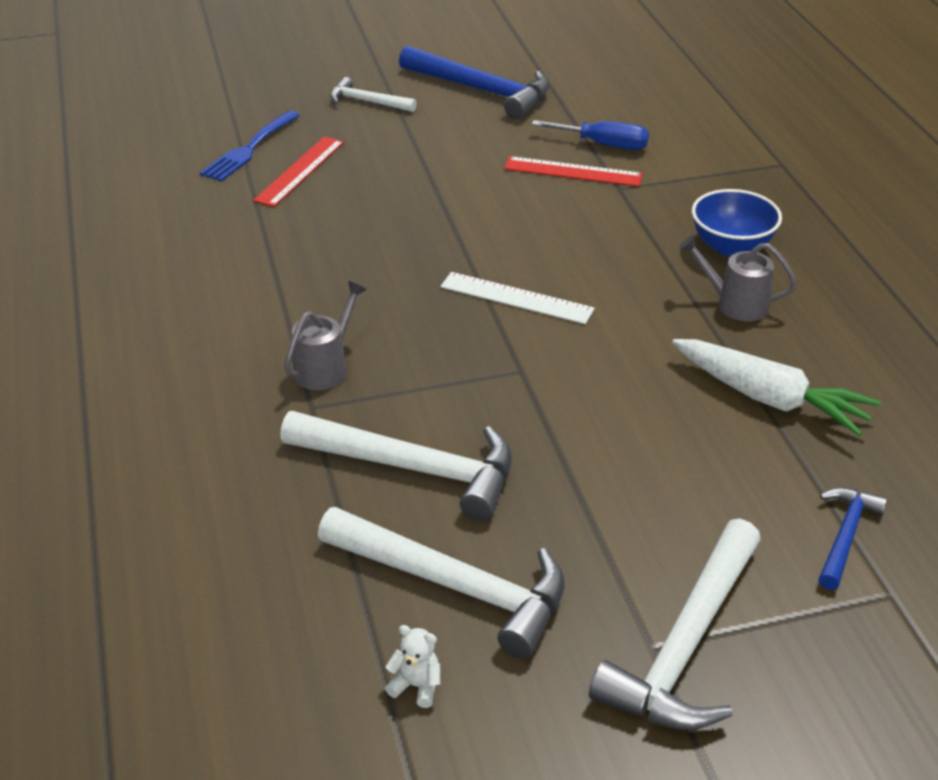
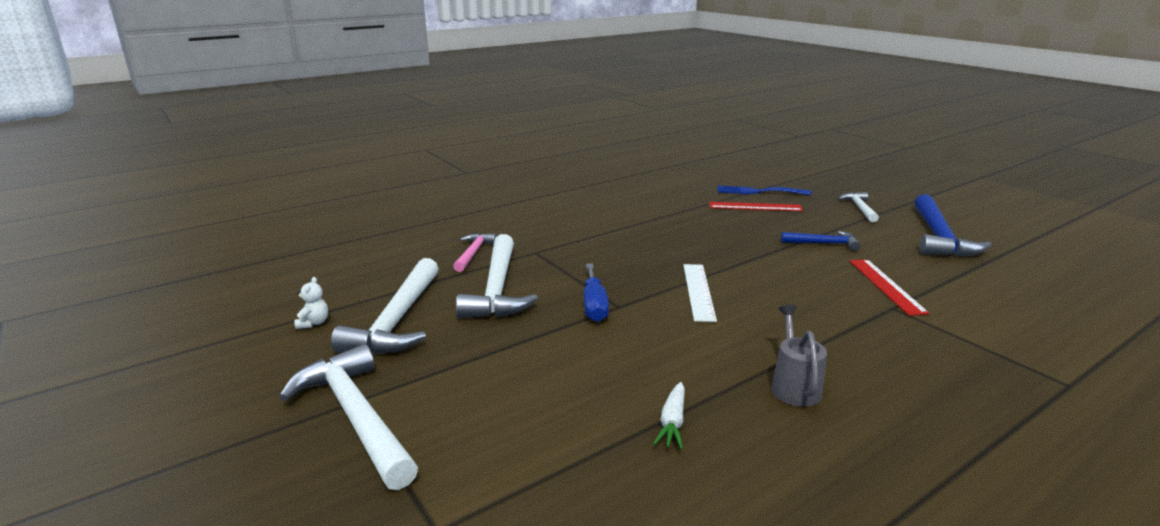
camera: 70 degrees right, 15 degrees down
(269, 473) = (473, 253): none -> pink hammer
(325, 367) = (573, 249): grey watering can -> none
(604, 145) = (945, 292): blue screwdriver -> blue screwdriver (594, 305)
(685, 645) = (356, 416): white hammer -> white hammer turned 45 degrees clockwise
(731, 247) = (880, 373): blue bowl -> none
(769, 398) = (672, 422): white carrot -> white carrot, size x0.51
(845, 535) = (507, 491): blue hammer -> blue hammer (824, 243)

